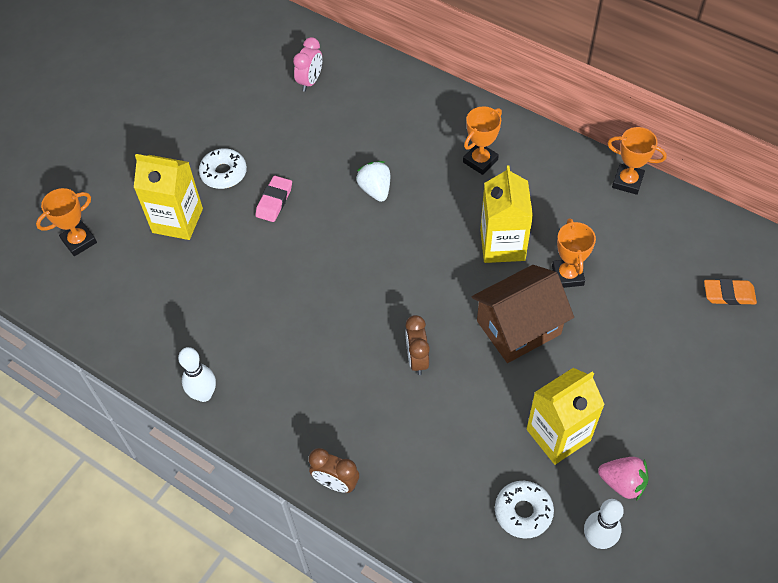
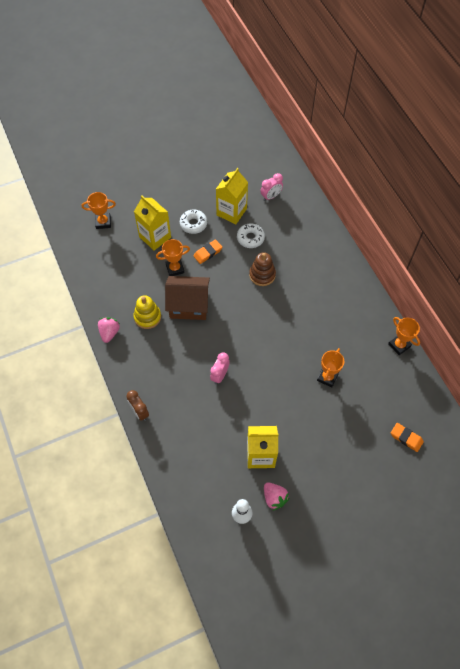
camera: 30 degrees right, 5 degrees up
(204, 394) = (109, 333): white bowling pin -> pink strawberry
(248, 338) = (147, 317): none -> yellow stacking toy
(274, 201) = (208, 253): pink eraser -> orange eraser
(375, 190) = (262, 275): white strawberry -> brown stacking toy
(417, 359) = (220, 375): brown clock -> pink clock
(480, 161) = (328, 289): orange trophy -> orange trophy (175, 268)
(502, 245) = (305, 341): yellow carton -> yellow carton (231, 212)
(518, 327) = (281, 389): brown house -> brown house (189, 305)
(523, 512) = (216, 481): white donut -> white donut (250, 238)

